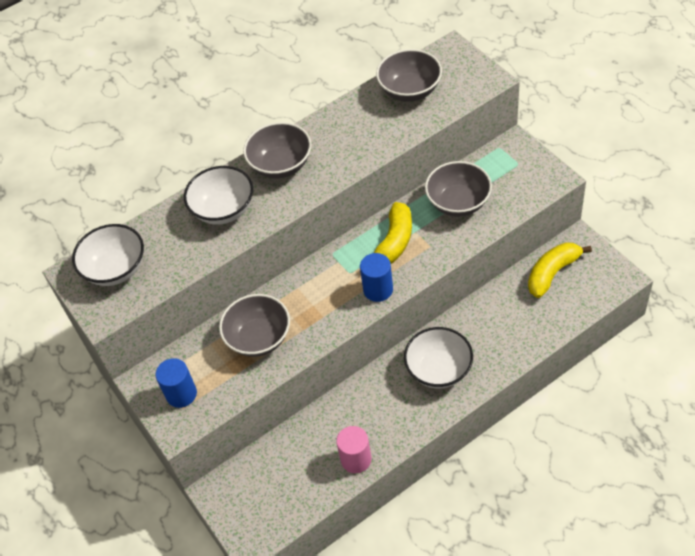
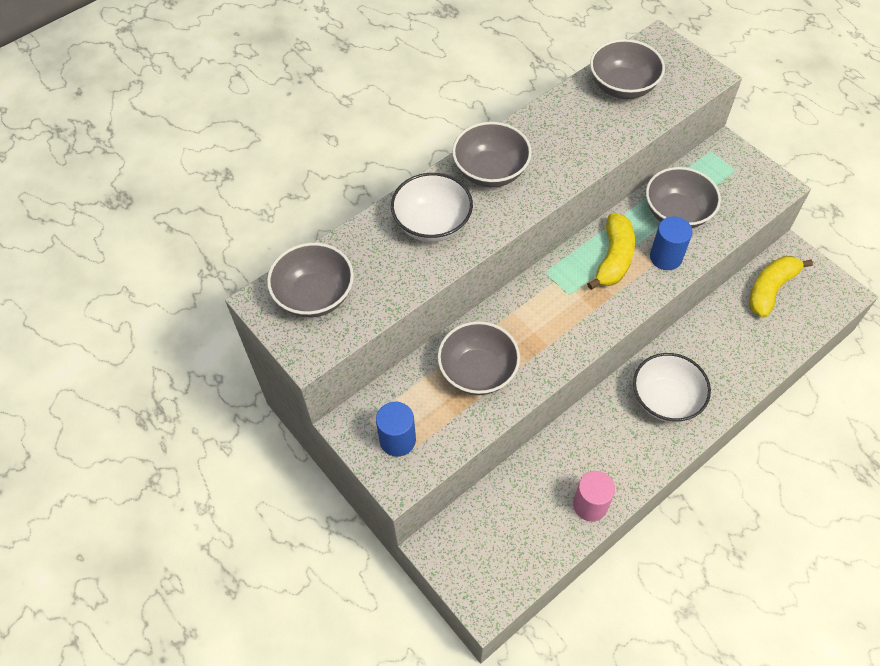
camera: 10 degrees left, 5 degrees up
(115, 269) = (315, 296): white bowl -> grey bowl
(378, 290) = (605, 313): blue cylinder -> blue cylinder (665, 257)

